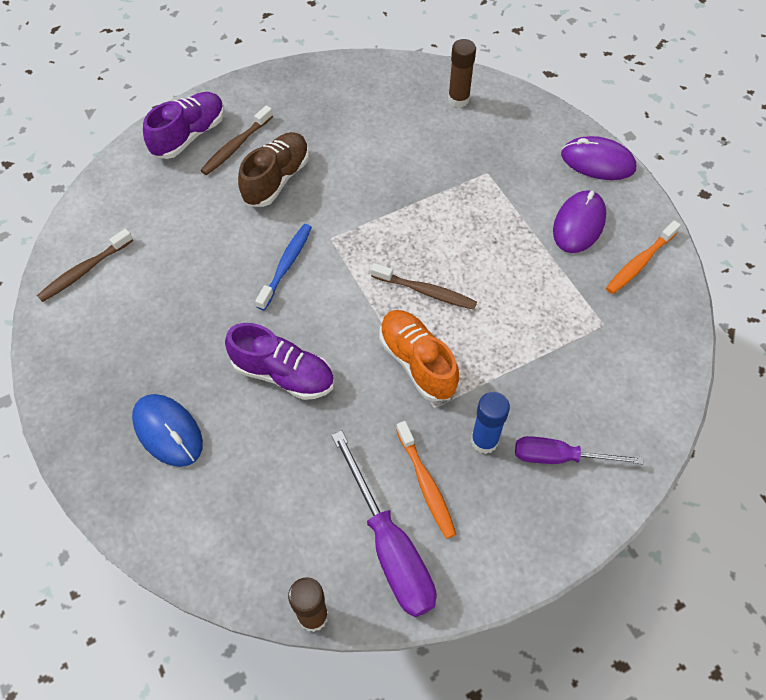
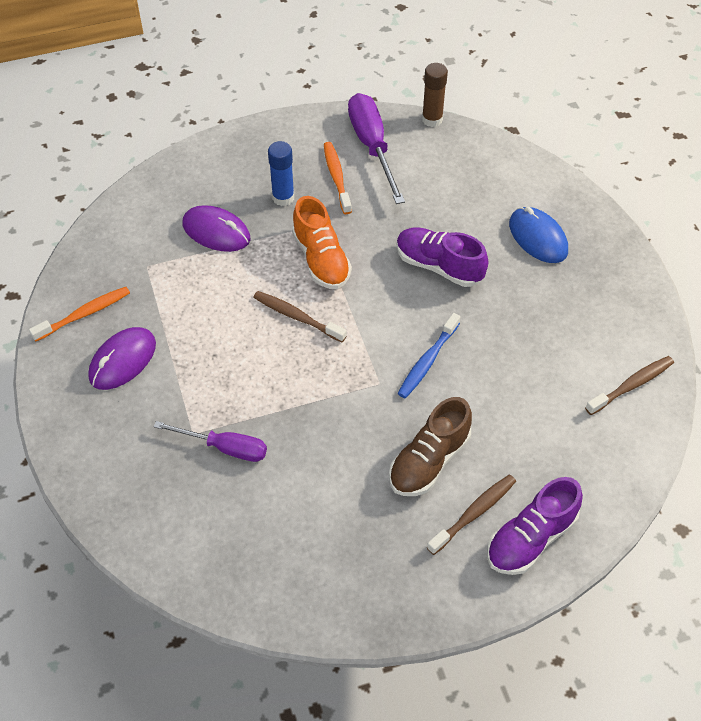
camera: 170 degrees left, 5 degrees down
(458, 99) = (190, 540): brown glue stick -> none
(560, 457) = (229, 180): purple screwdriver -> purple screwdriver (225, 448)
(597, 162) = (66, 428): purple mouse -> purple mouse (216, 231)

